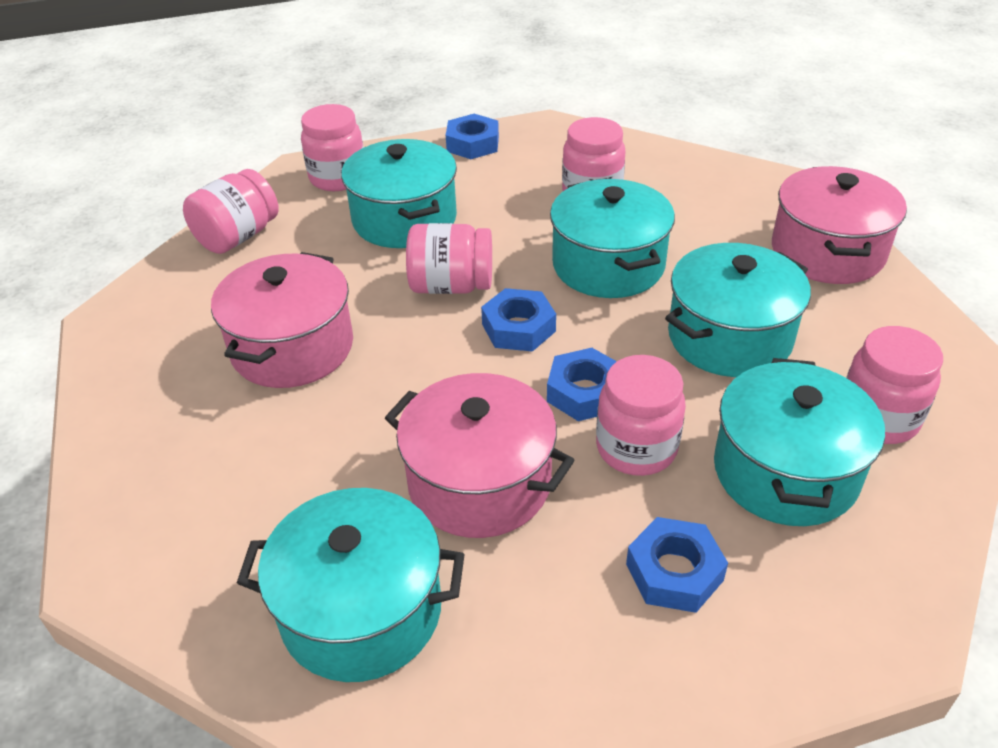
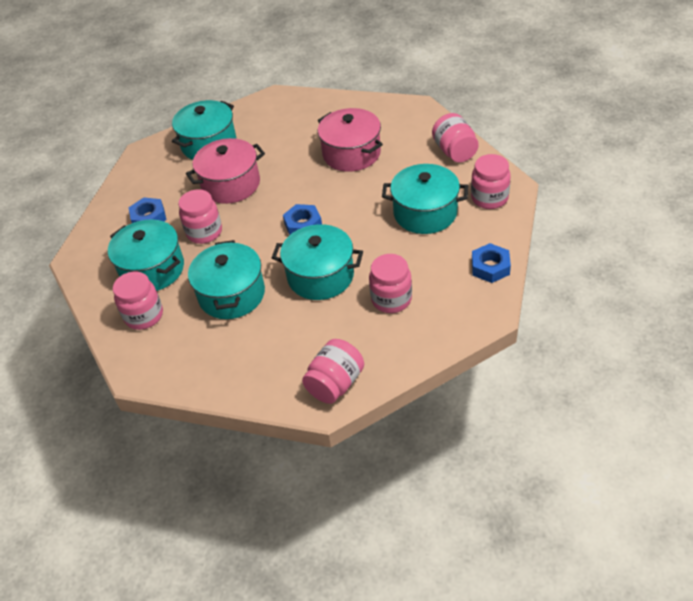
camera: 125 degrees right, 5 degrees up
(451, 286) = (353, 213): pink jar -> pink jar (335, 384)
(584, 392) = (246, 230): blue nut -> none
(827, 252) = (252, 376): pink pot -> none

